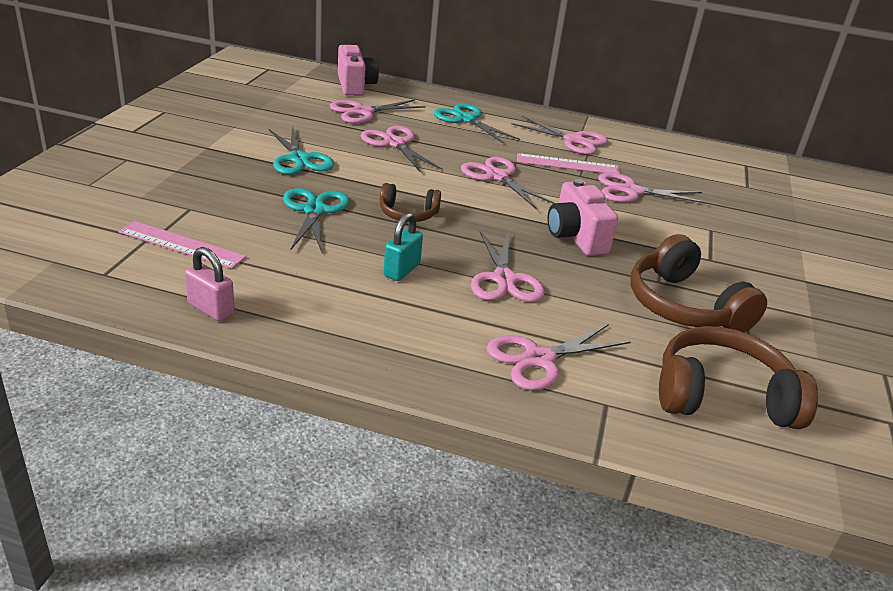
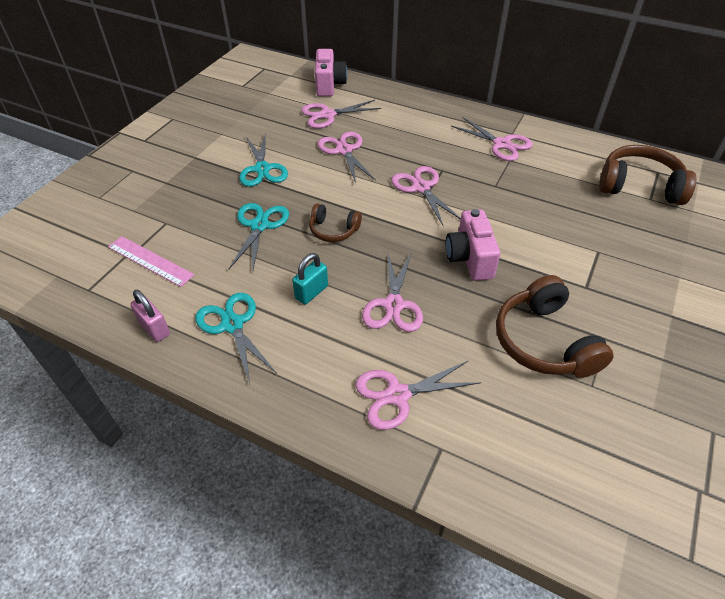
camera: 15 degrees right, 15 degrees up
(466, 119) = (413, 121): turquoise scissors -> turquoise scissors (232, 325)
(567, 164) = (487, 173): pink ruler -> none
(631, 191) = (536, 204): pink scissors -> none
(722, 396) = (547, 447): brown headphones -> brown headphones (639, 186)

